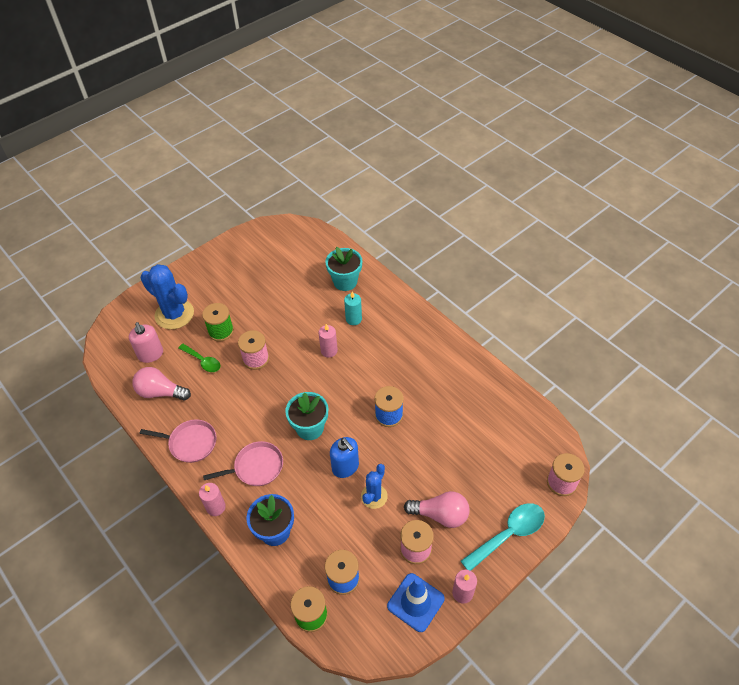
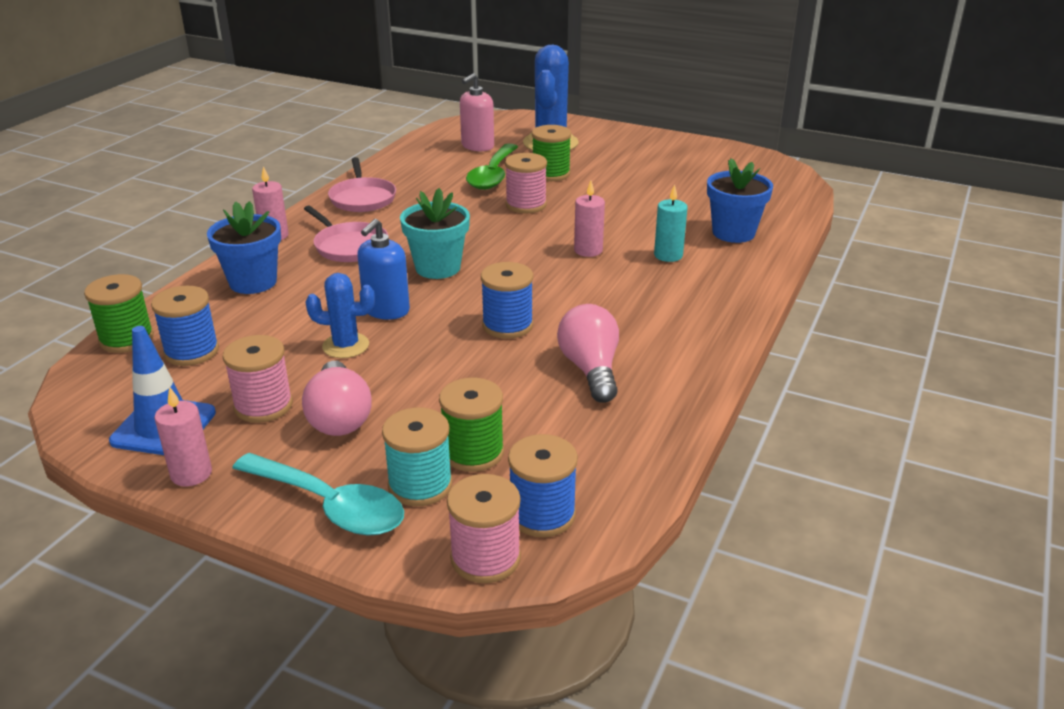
camera: 65 degrees right, 20 degrees down
(160, 392) = (426, 164): pink light bulb -> pink light bulb (590, 369)
(203, 361) = (493, 175): green spoon -> green spoon, size x1.56
(345, 282) = (733, 233): turquoise flower pot -> blue flower pot
(490, 465) = (473, 452): none -> green spool
(506, 493) = (420, 485): none -> turquoise spool
(542, 453) = (542, 514): none -> blue spool

